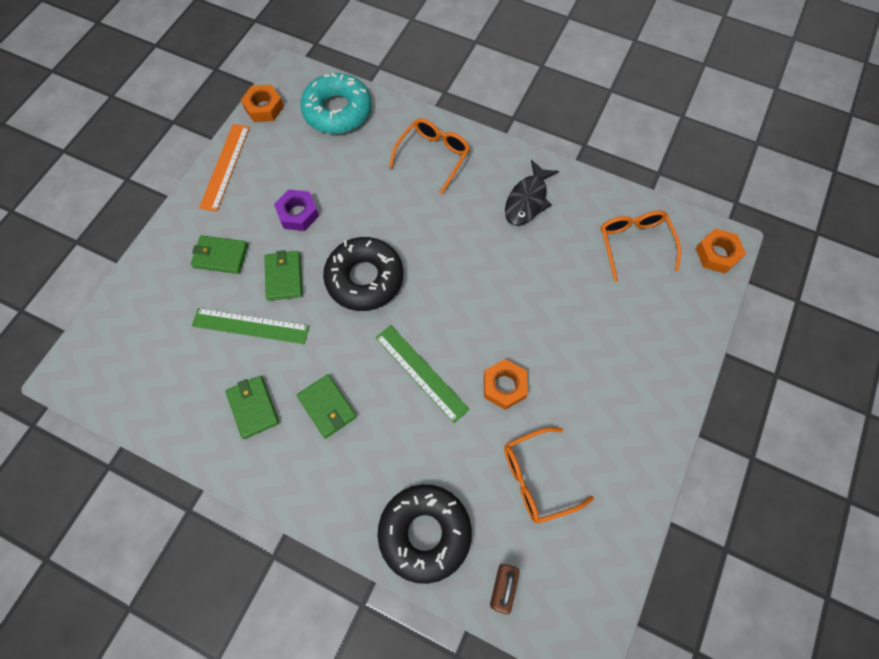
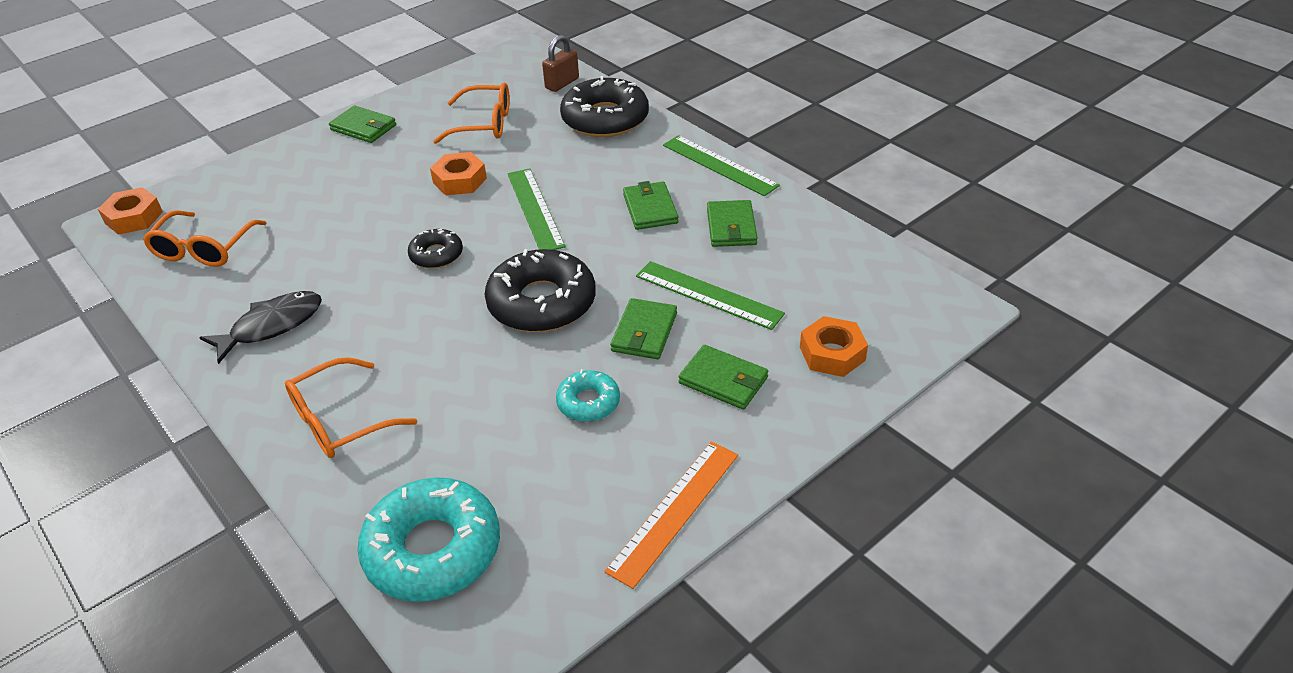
camera: 155 degrees left, 25 degrees down
(264, 108) = (560, 605): orange nut -> orange nut (832, 353)
(286, 493) = (719, 165): none -> green ruler
(298, 214) = (588, 402): purple nut -> turquoise donut
(465, 296) = (436, 255): none -> black donut
(643, 430) = (363, 127): none -> green wallet

